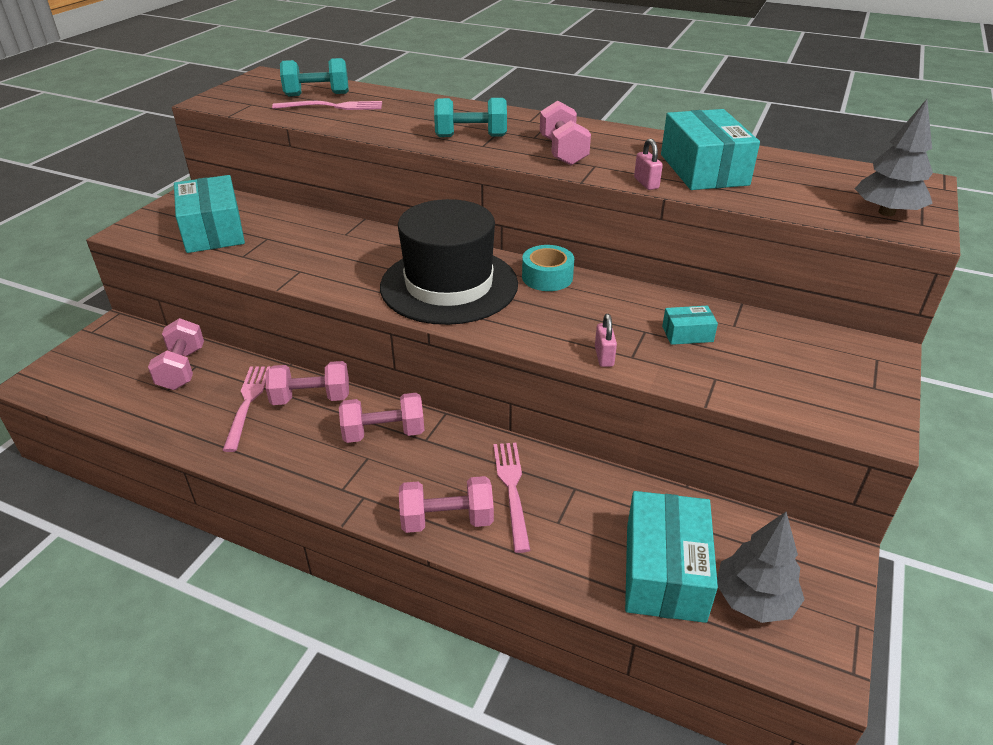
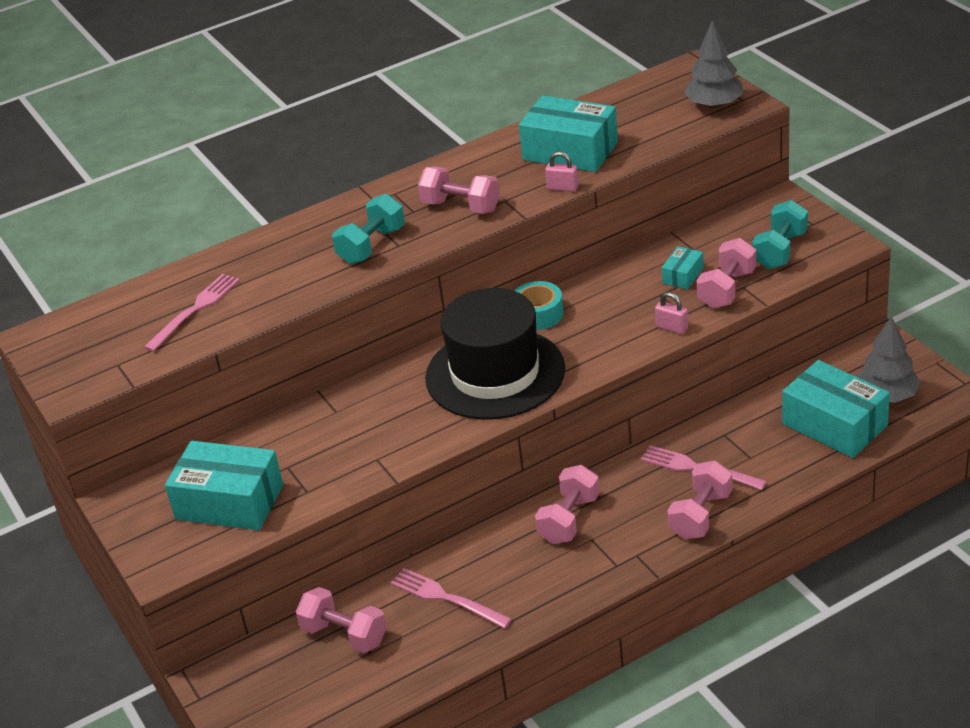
camera: 50 degrees left, 0 degrees up
(311, 398) = (478, 553): pink dumbbell -> pink dumbbell (727, 289)
(317, 94) = (146, 312): turquoise dumbbell -> turquoise dumbbell (780, 250)

